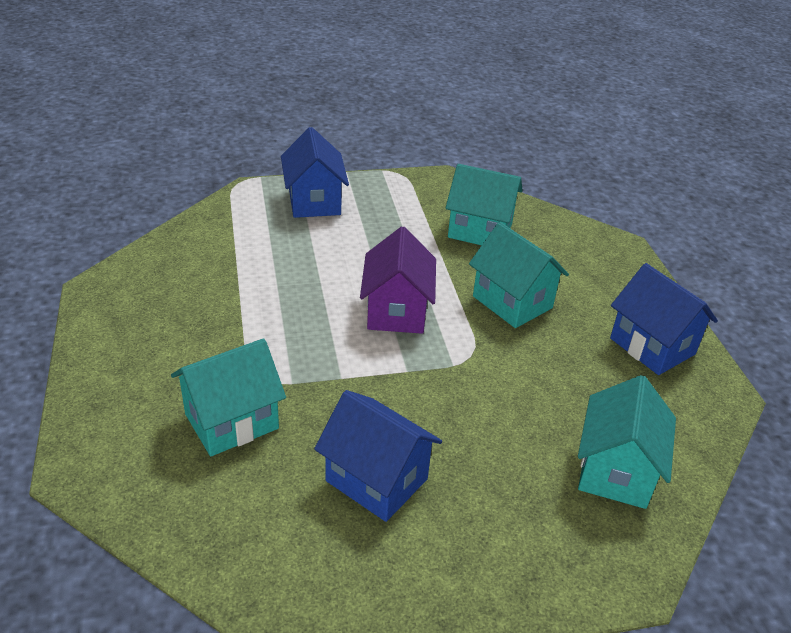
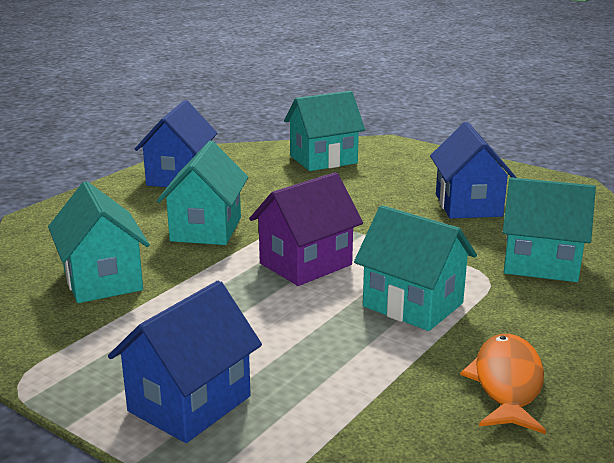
camera: 130 degrees left, 15 degrees down
(171, 290) = (507, 384): none -> orange fish
(283, 317) = (413, 305): none -> turquoise house

